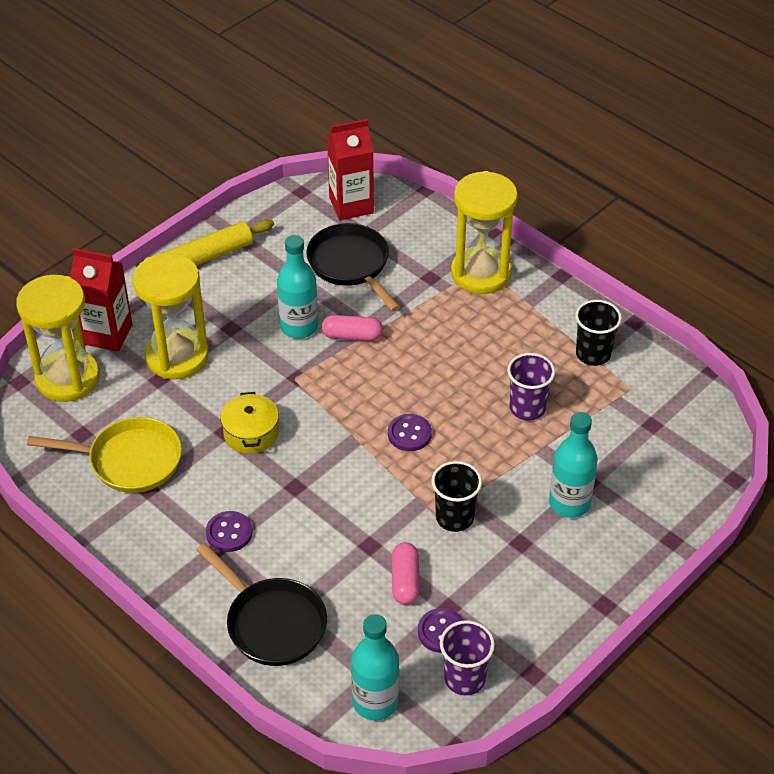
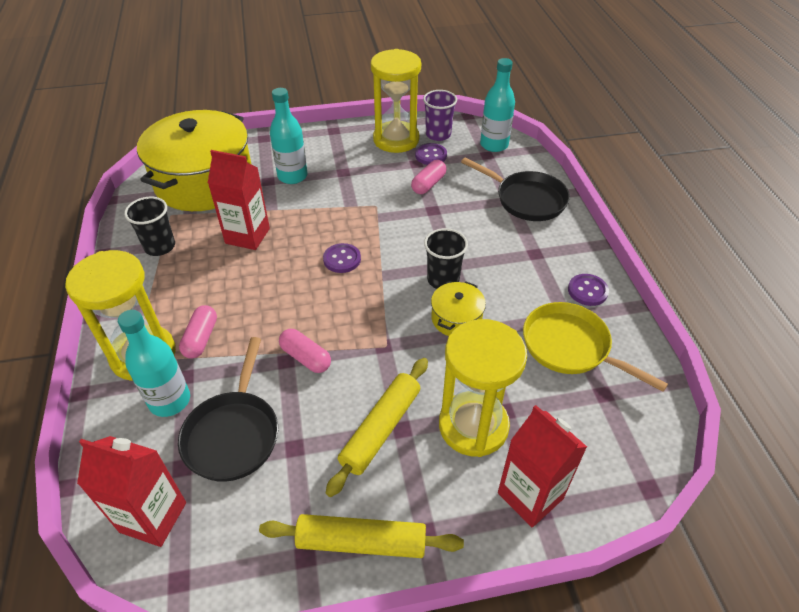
camera: 145 degrees left, 0 degrees up
(68, 378) = (595, 462): yellow hourglass -> yellow hourglass (396, 139)
(229, 533) = (521, 258): purple button -> purple button (587, 291)
(246, 320) = (381, 429): none -> yellow rolling pin
(272, 623) = (526, 199): black pan -> black pan turned 135 degrees clockwise
(299, 327) = (341, 393): turquoise bottle -> turquoise bottle (170, 401)
(452, 306) = (201, 338): none -> pink capsule
(454, 517) = (366, 200): black cup -> black cup (443, 279)
(527, 408) = (247, 236): purple cup -> red carton
(652, 442) = (204, 181): none -> yellow pot

